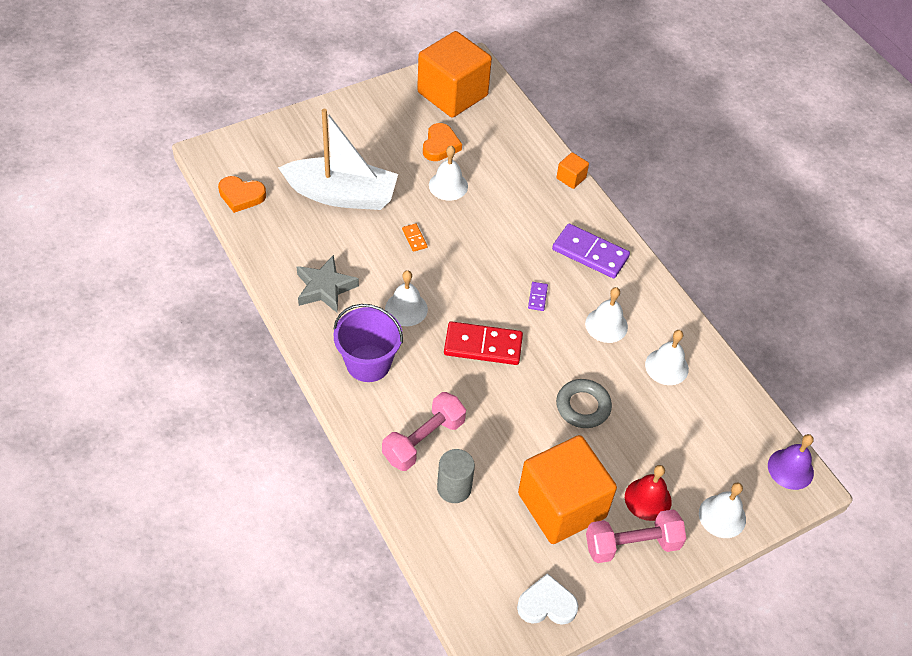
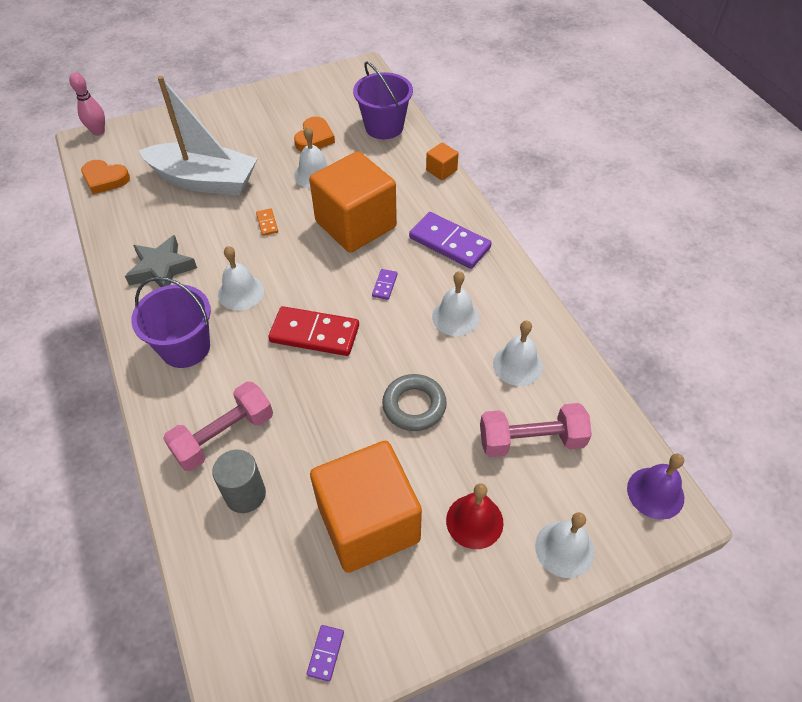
camera: 10 degrees right, 0 degrees up
(218, 142) = (98, 132): none -> pink bowling pin
(452, 94) = (337, 94): orange cube -> orange cube (356, 224)
(507, 131) = (384, 127): none -> purple bucket
(546, 604) = (326, 653): white heart -> purple domino
(632, 544) = (446, 579): pink dumbbell -> pink dumbbell (531, 440)

